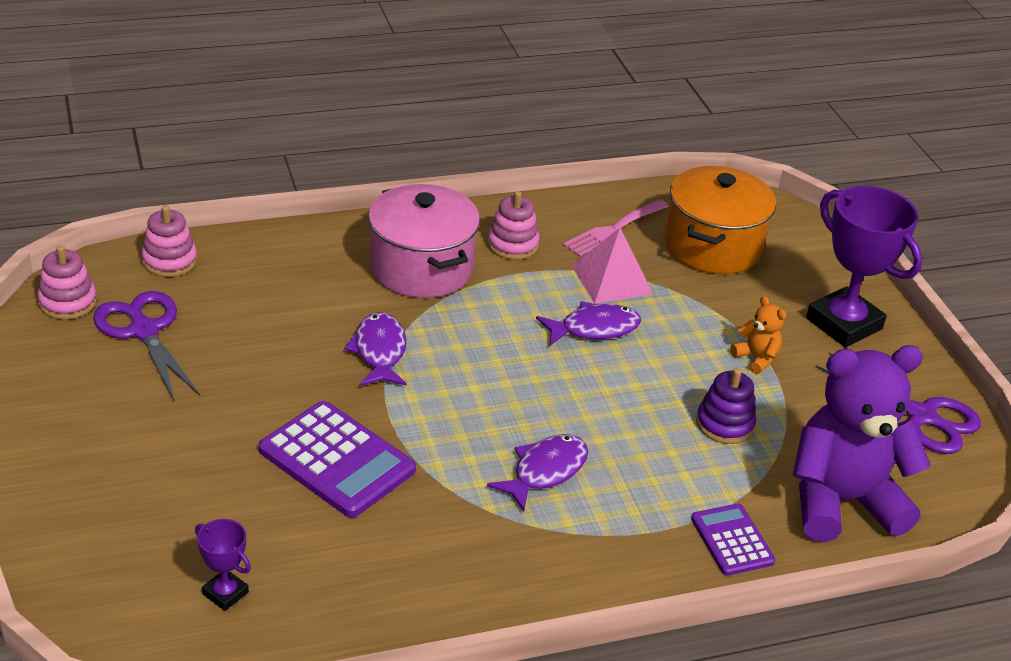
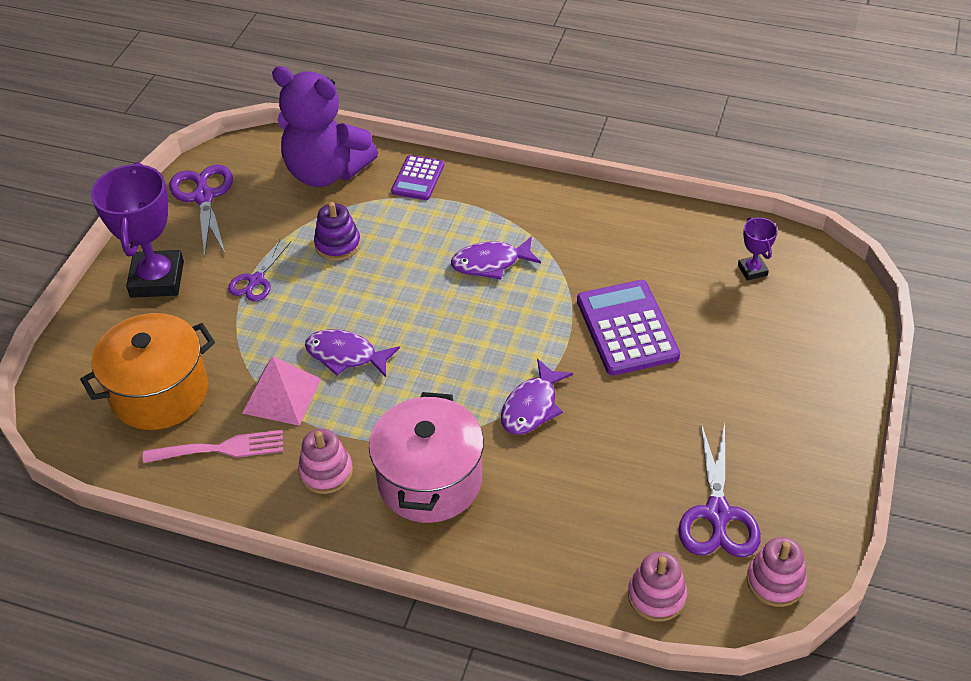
camera: 140 degrees left, 10 degrees up
(756, 358) = (256, 280): orange teddy bear -> purple scissors

